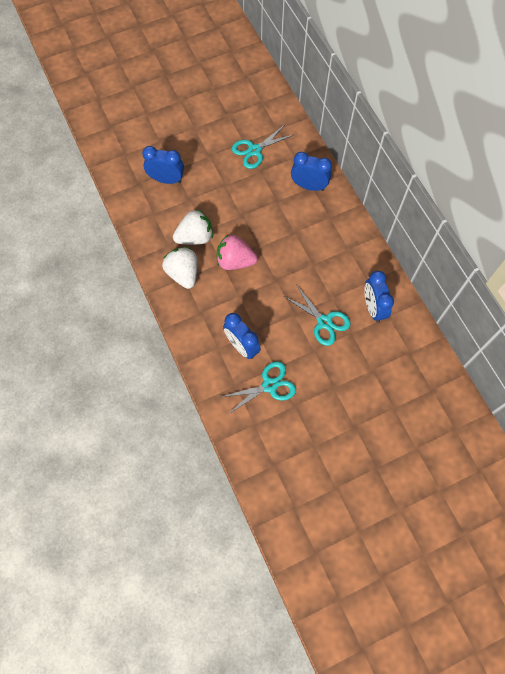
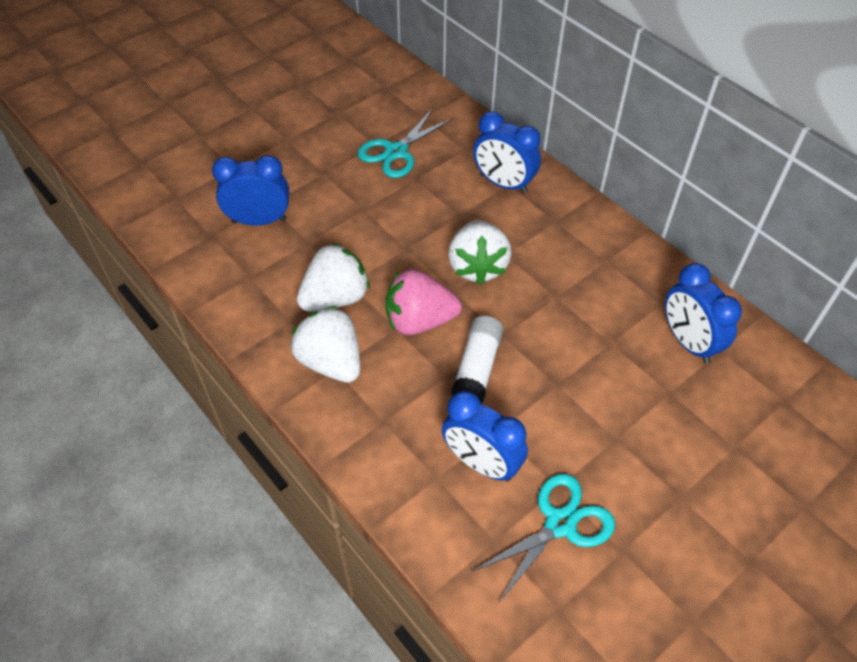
camera: 15 degrees left, 15 degrees down
(256, 295) = (477, 368): none -> white glue stick
(276, 236) = (477, 266): none -> white strawberry
(309, 186) = (503, 183): blue clock -> blue clock turned 150 degrees counterclockwise
(324, 322) = (614, 385): turquoise scissors -> none

